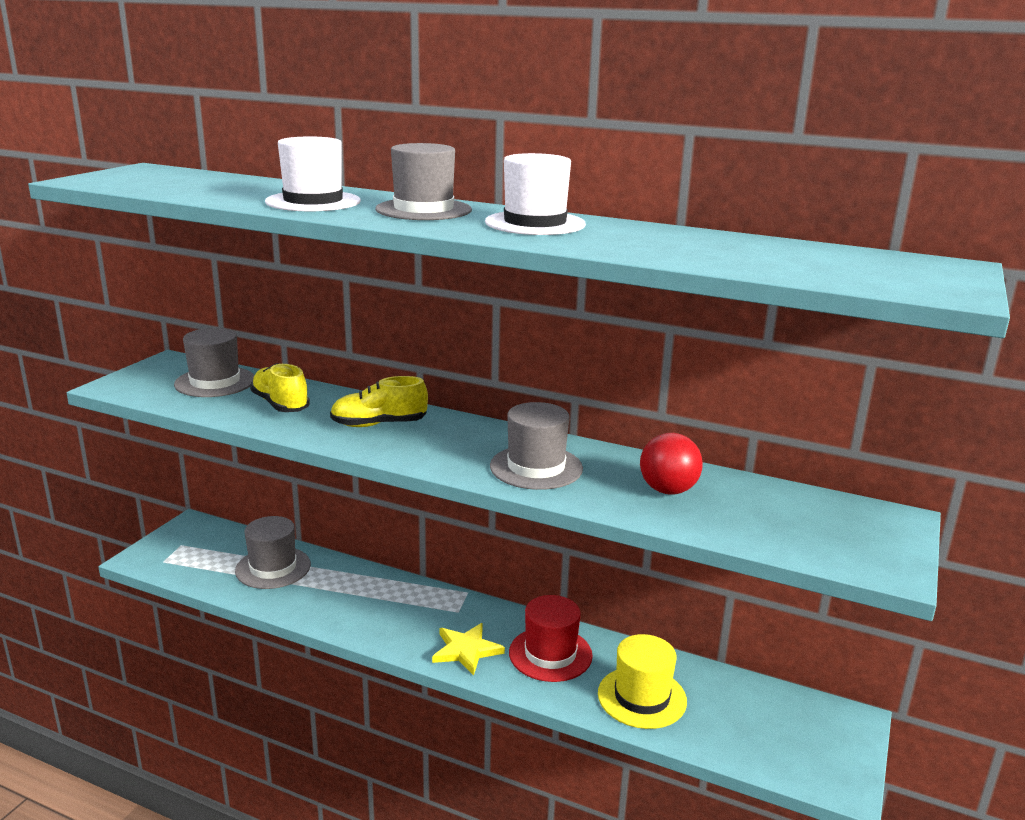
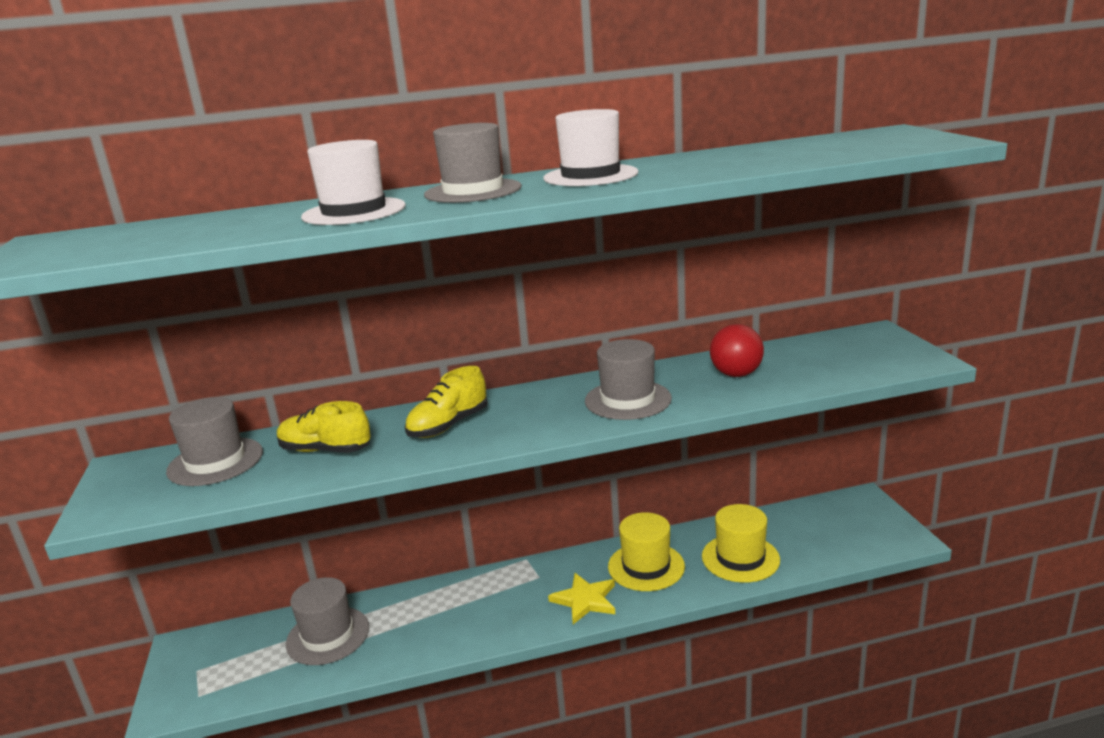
camera: 35 degrees left, 0 degrees up
(550, 654) = (646, 566): red hat -> yellow hat

